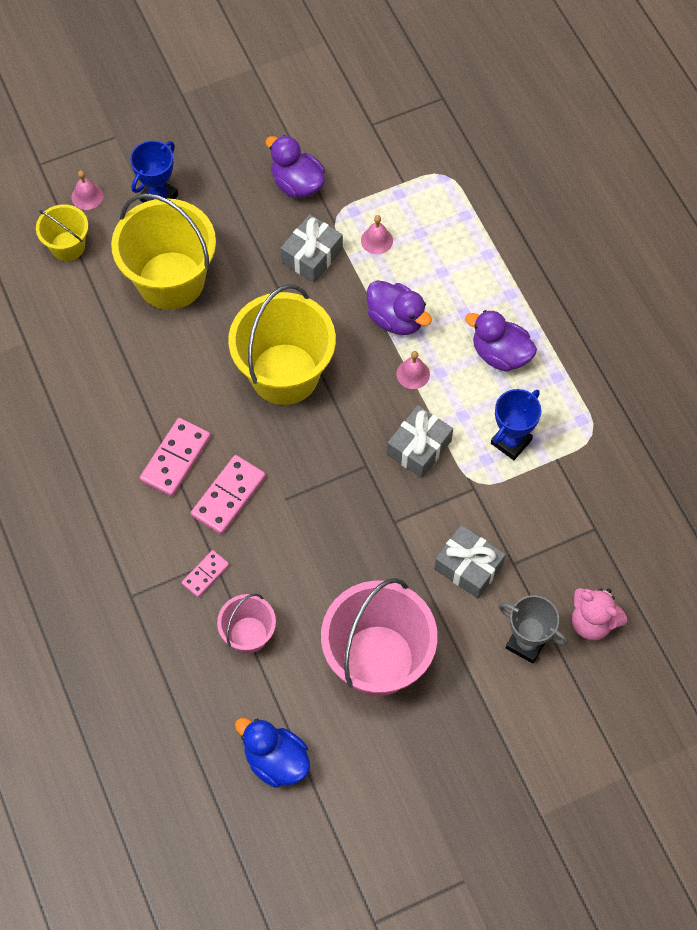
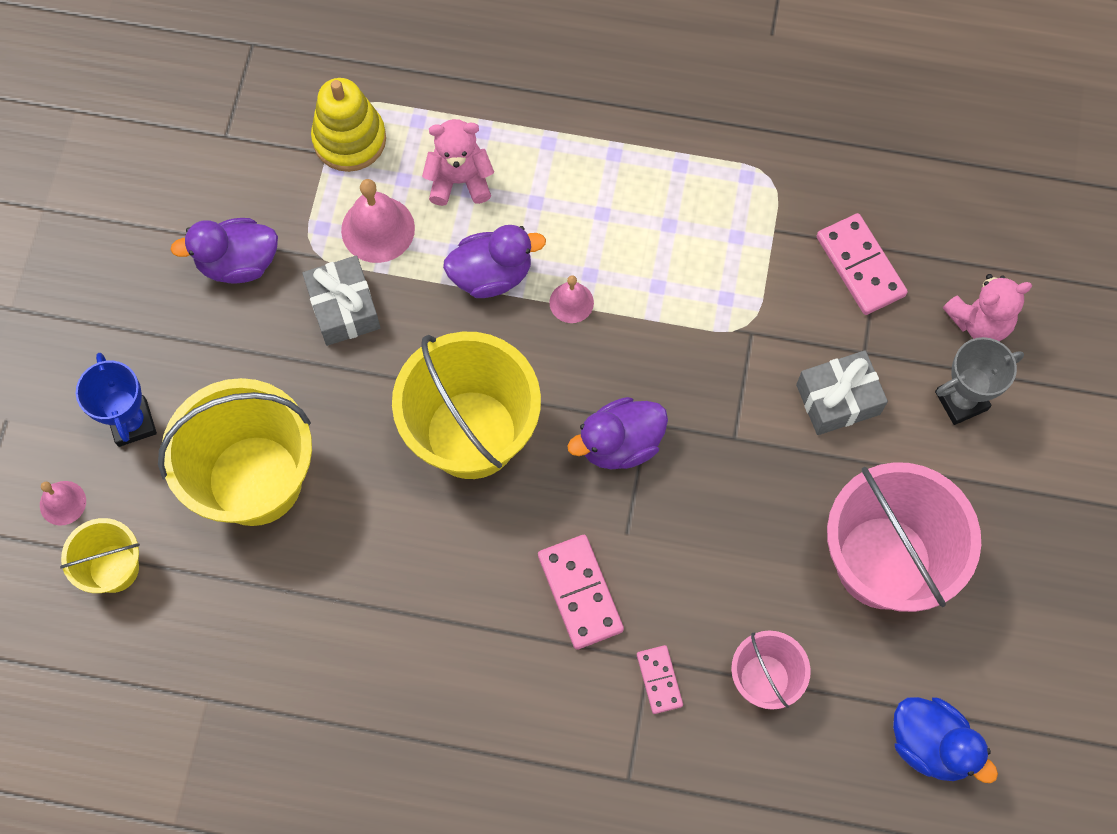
camera: 55 degrees left, 5 degrees up
(176, 459) = (491, 621): pink domino -> pink domino (860, 266)
(276, 760) = (930, 745): blue duck -> blue duck turned 120 degrees counterclockwise
(376, 240) = (378, 229): pink bell -> pink bell, size x1.68
(419, 447) = (664, 355): grey gift -> none
(422, 188) = (349, 139): none -> yellow stacking toy
(444, 262) = (459, 180): none -> pink teddy bear
(500, 354) = (613, 201): purple duck -> purple duck (620, 444)
(511, 441) = (723, 260): blue trophy -> none

